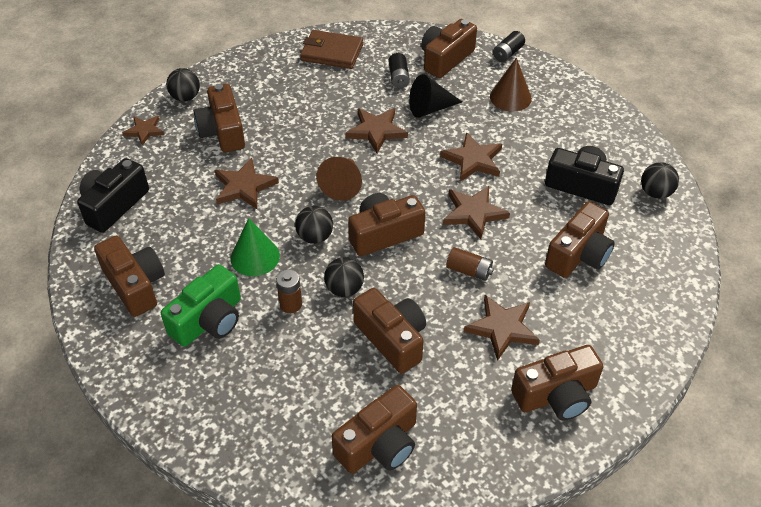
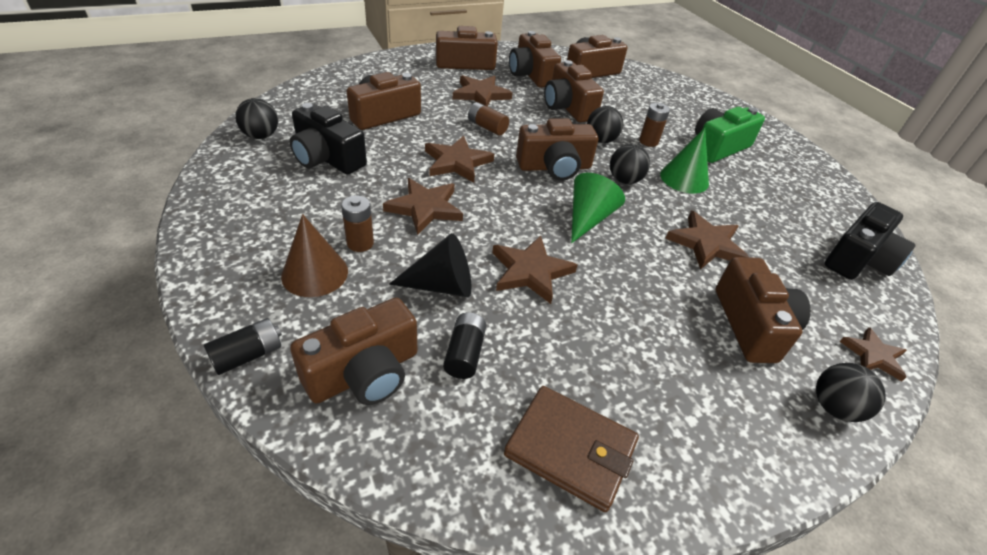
camera: 170 degrees left, 5 degrees down
(135, 285) = (795, 183): brown camera -> brown camera (531, 75)
(343, 185) = (588, 218): brown cone -> green cone
(498, 122) = (360, 243): none -> brown battery

